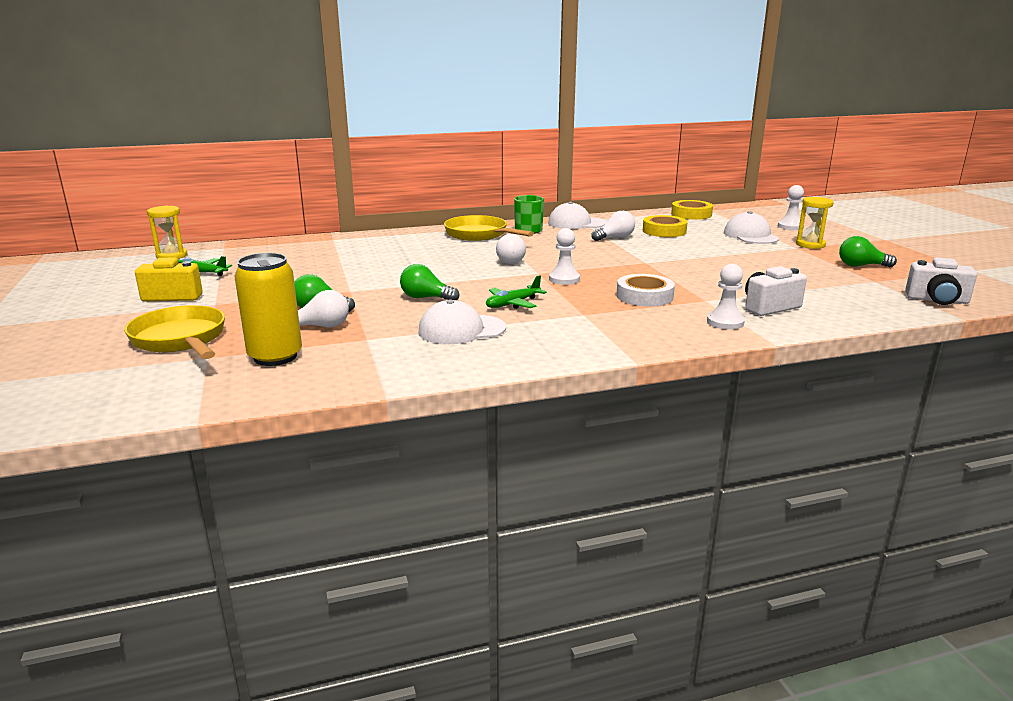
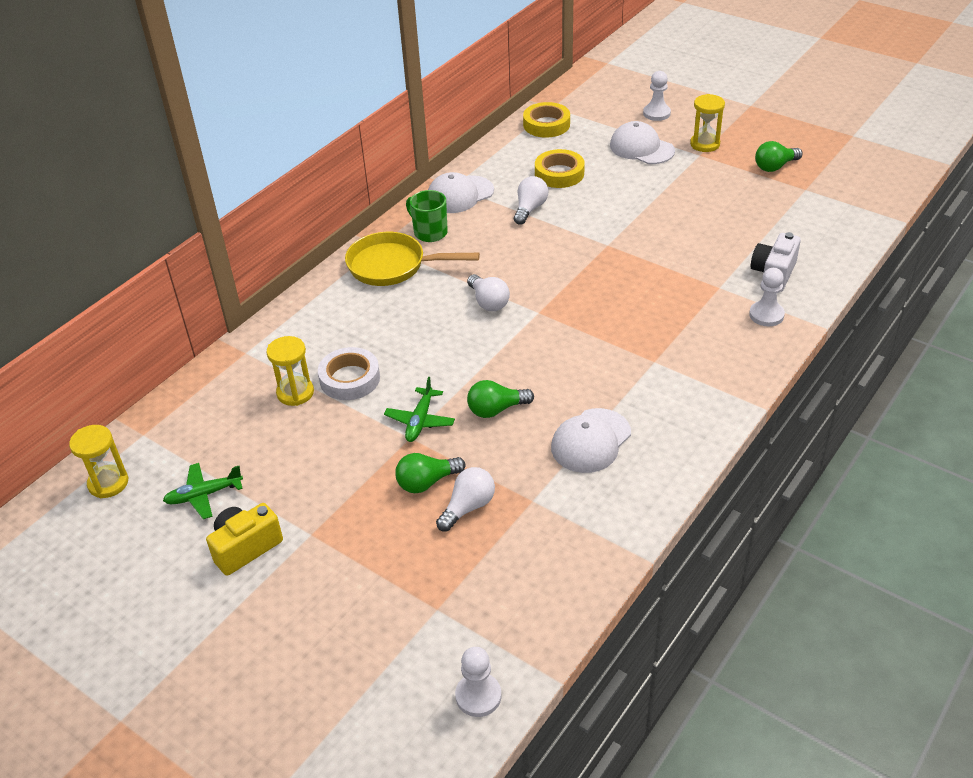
camera: 35 degrees left, 20 degrees up
(181, 340) = (372, 603): yellow pan -> none
(275, 357) = (494, 571): yellow can -> none
(326, 258) = (295, 393): none -> yellow hourglass
(512, 304) = (581, 377): green plane -> green plane (420, 421)
(564, 279) = (574, 312): white pawn -> white pawn (478, 696)
(644, 296) = (669, 306): white tape -> white tape (350, 379)
(937, 300) = (870, 201): white camera -> none

